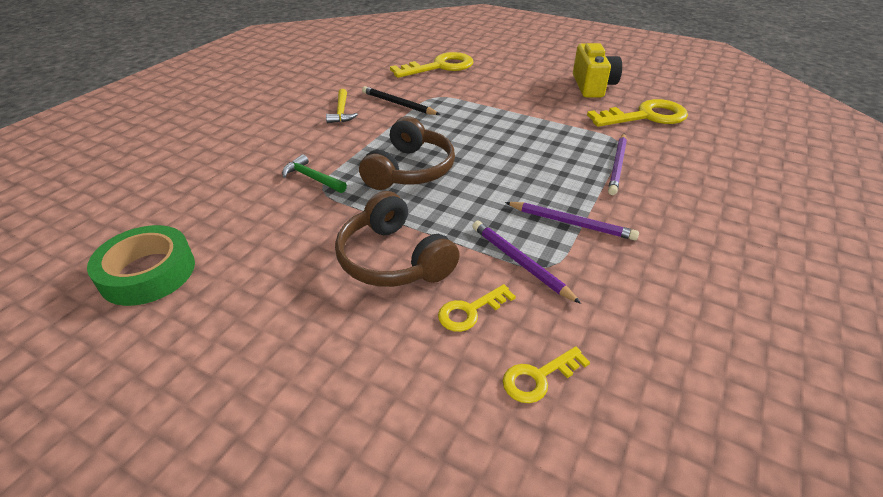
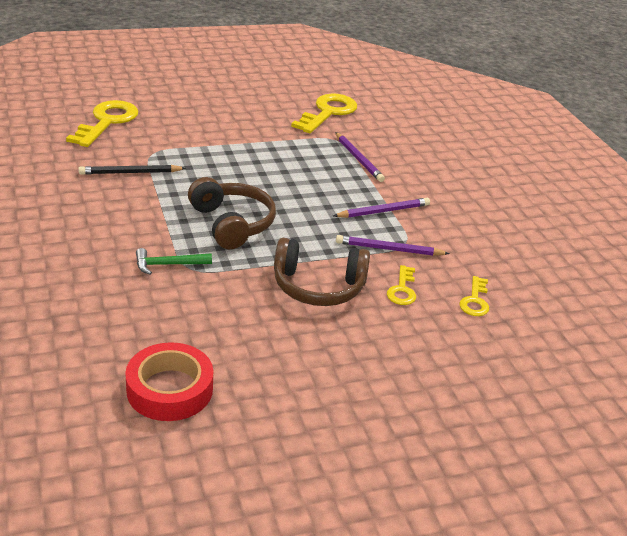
camera: 50 degrees left, 5 degrees down
(148, 272) = (170, 389): green tape -> red tape
(341, 112) = (91, 200): yellow hammer -> none
(592, 86) = (260, 98): yellow camera -> none

